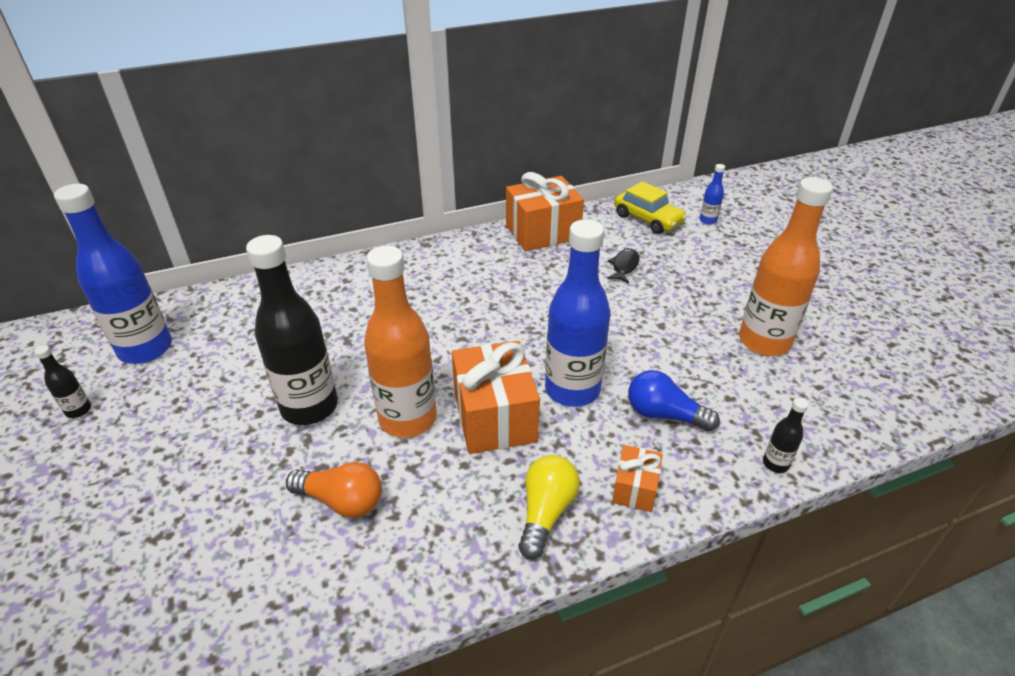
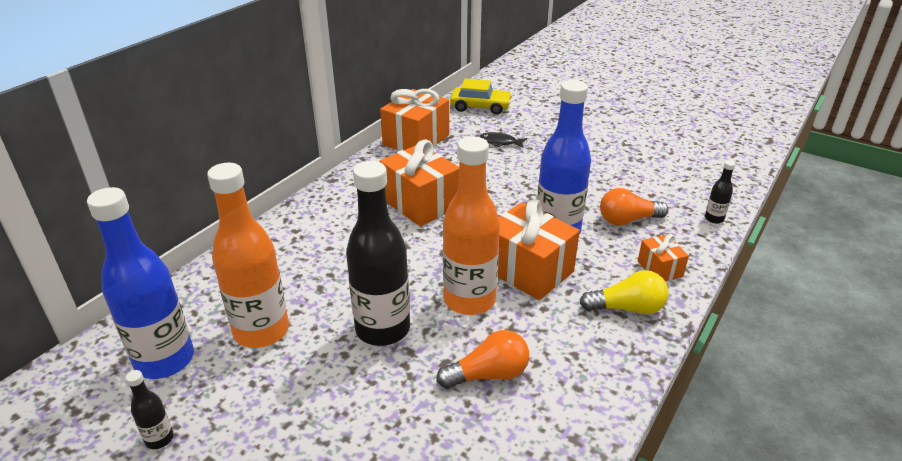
camera: 35 degrees left, 5 degrees down
(474, 300) = (420, 203): none -> orange gift
(546, 512) = (627, 308): yellow light bulb -> yellow light bulb turned 105 degrees clockwise
(624, 266) = (500, 142): black fish -> black fish turned 60 degrees counterclockwise
(664, 414) = (627, 220): blue light bulb -> orange light bulb
(708, 220) = (520, 95): blue bottle -> none
(764, 342) = (634, 155): orange bottle -> orange bottle (261, 331)

